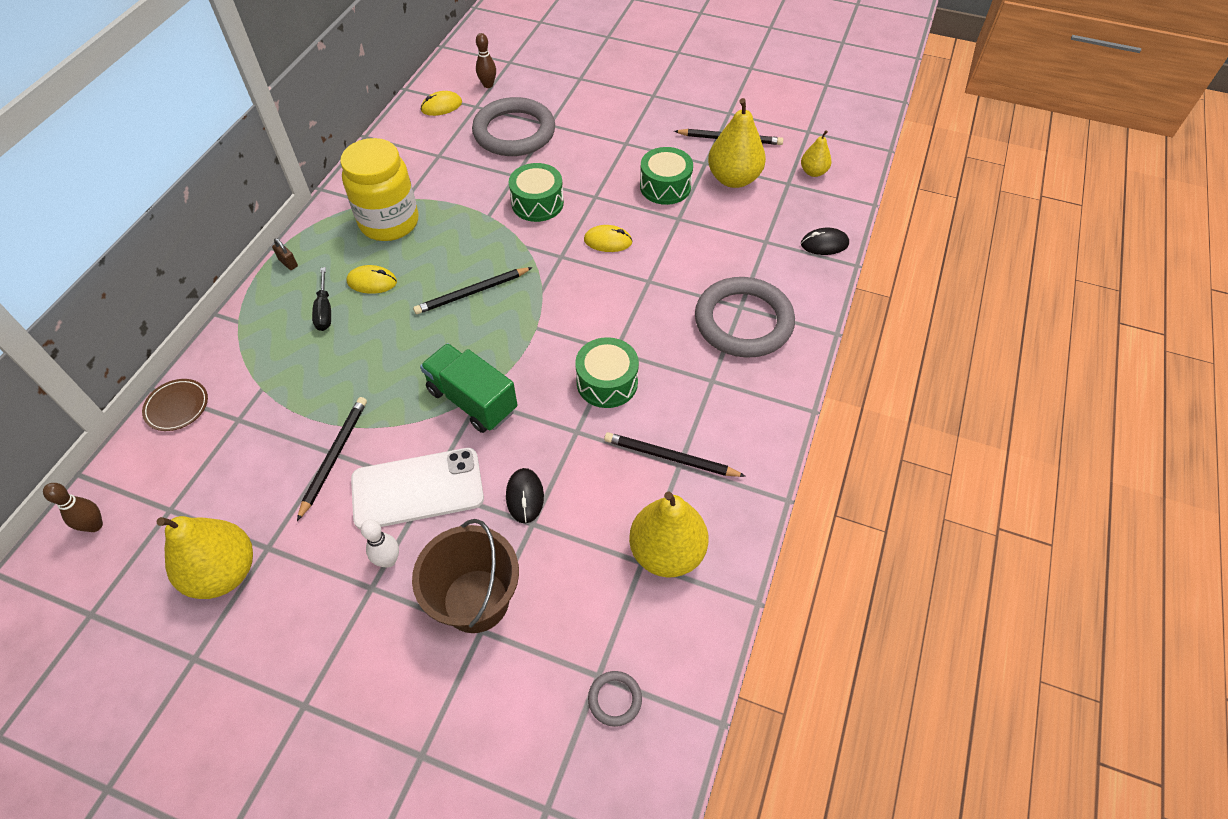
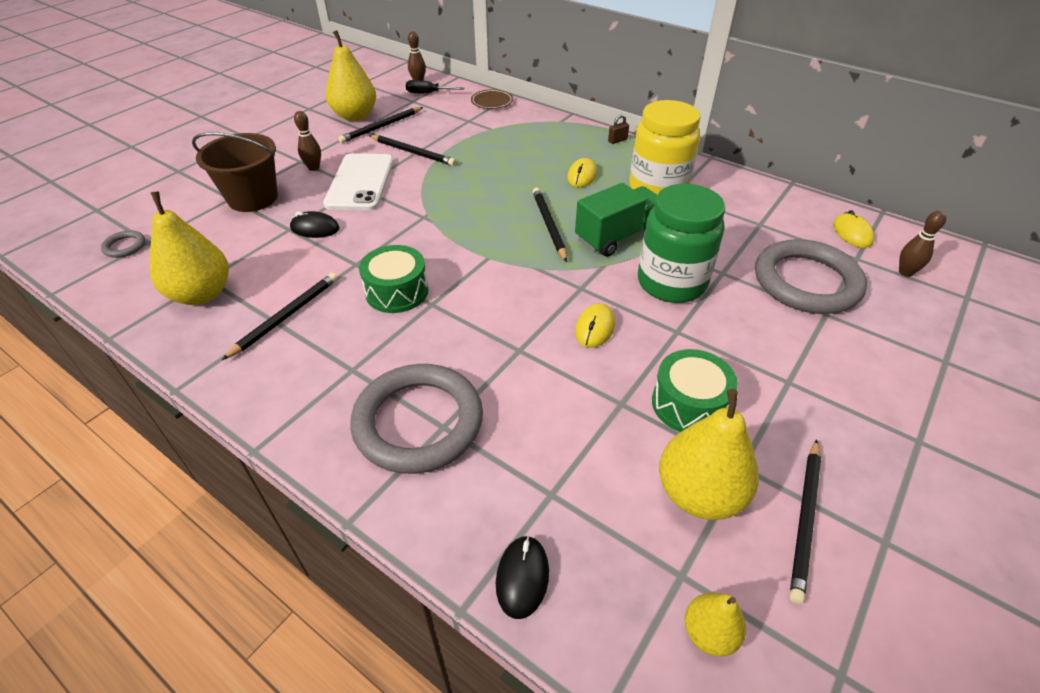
camera: 105 degrees right, 10 degrees down
(261, 521) = (381, 127): none -> black pencil
(324, 310) = (557, 154): black screwdriver -> black screwdriver (428, 93)
(388, 560) = (314, 168): white bowling pin -> brown bowling pin
(472, 400) = (424, 213): green truck -> green truck (617, 236)
(537, 203) = (671, 283): green drum -> green jar

